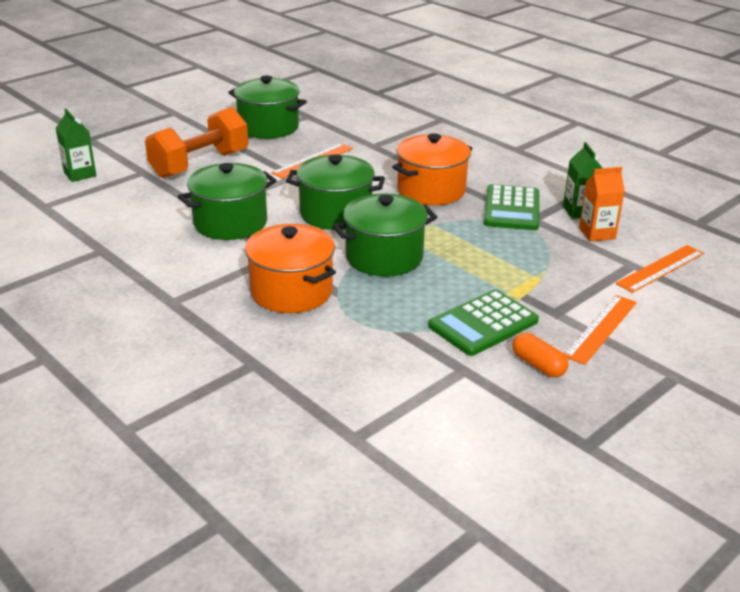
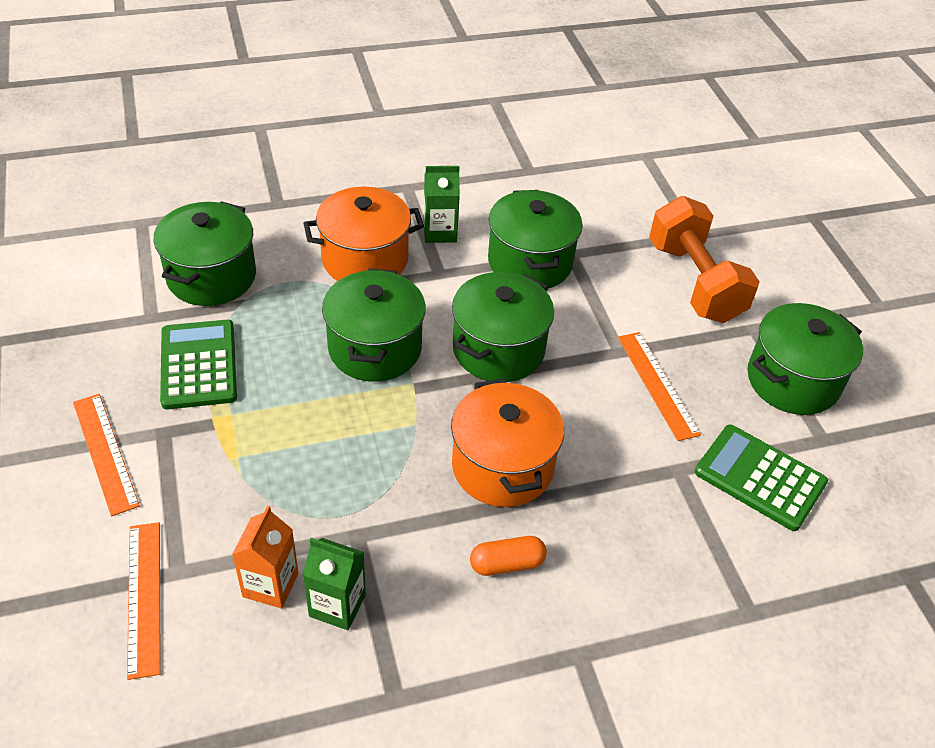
camera: 115 degrees right, 15 degrees up
(80, 174) = (712, 191): green carton -> green carton (440, 232)
(386, 359) = (211, 276): none -> green pot
(511, 209) = (398, 527): green calculator -> green calculator (760, 477)
(538, 365) = (106, 369): orange capsule -> orange capsule (507, 564)

